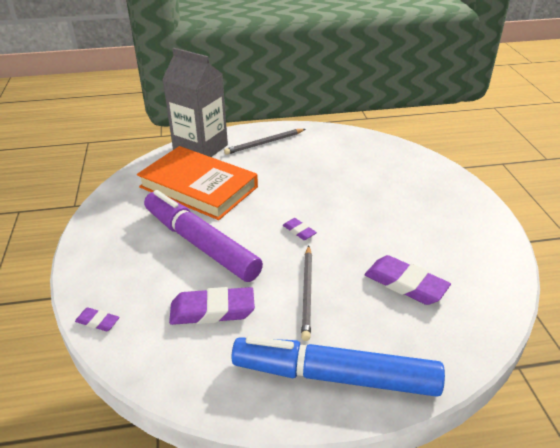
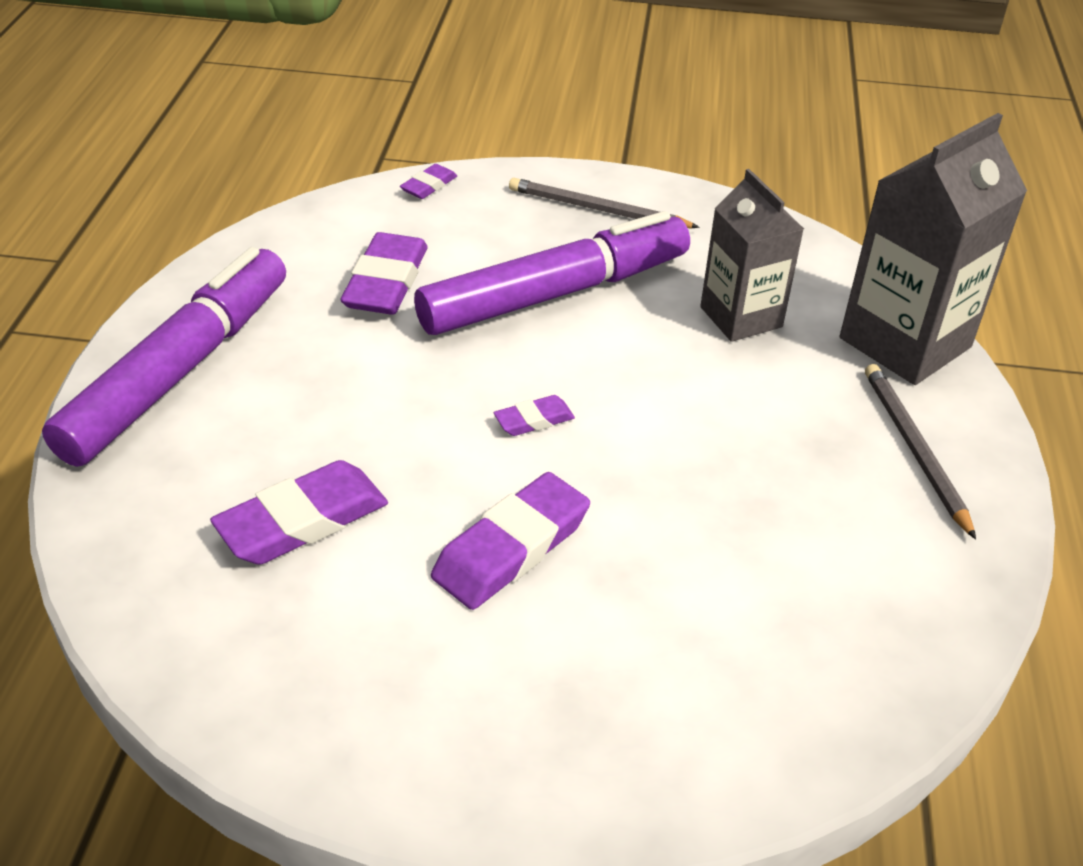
camera: 105 degrees right, 5 degrees up
(198, 187) = (741, 317): orange book -> grey carton
(307, 292) = (362, 387): grey pencil -> grey pencil (598, 209)
(335, 376) = (180, 371): blue marker -> purple marker
(376, 222) = (511, 548): none -> purple eraser

